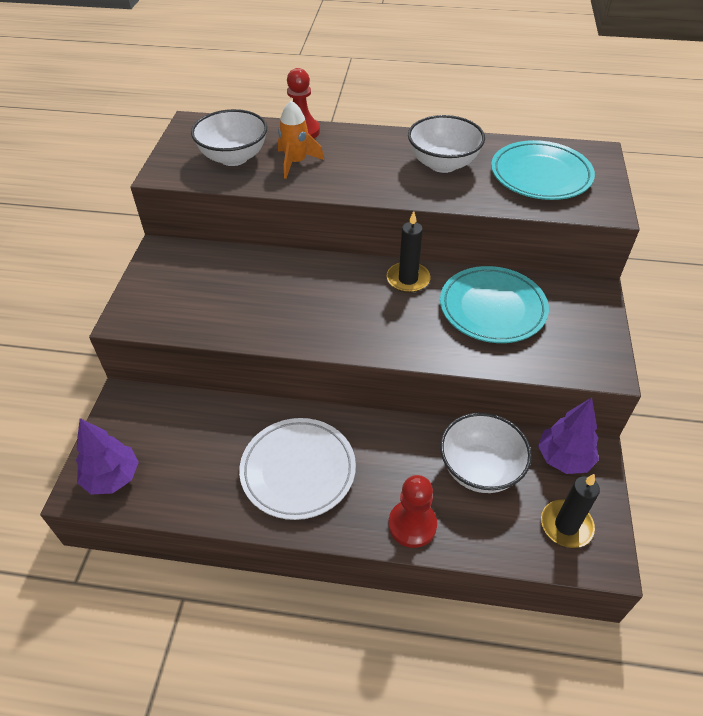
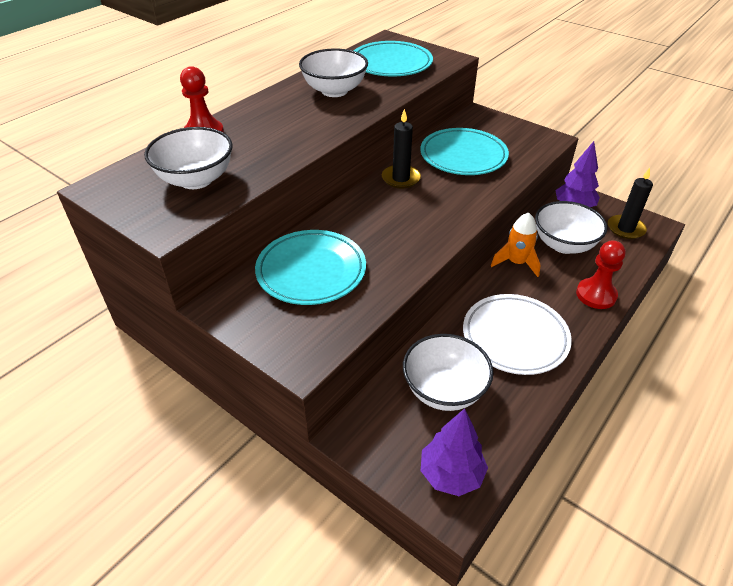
camera: 60 degrees left, 5 degrees down
(200, 440) = (444, 390): none -> white bowl
(230, 280) = (311, 271): none -> turquoise plate
(296, 162) = (249, 150): orange rocket -> orange rocket (516, 263)

